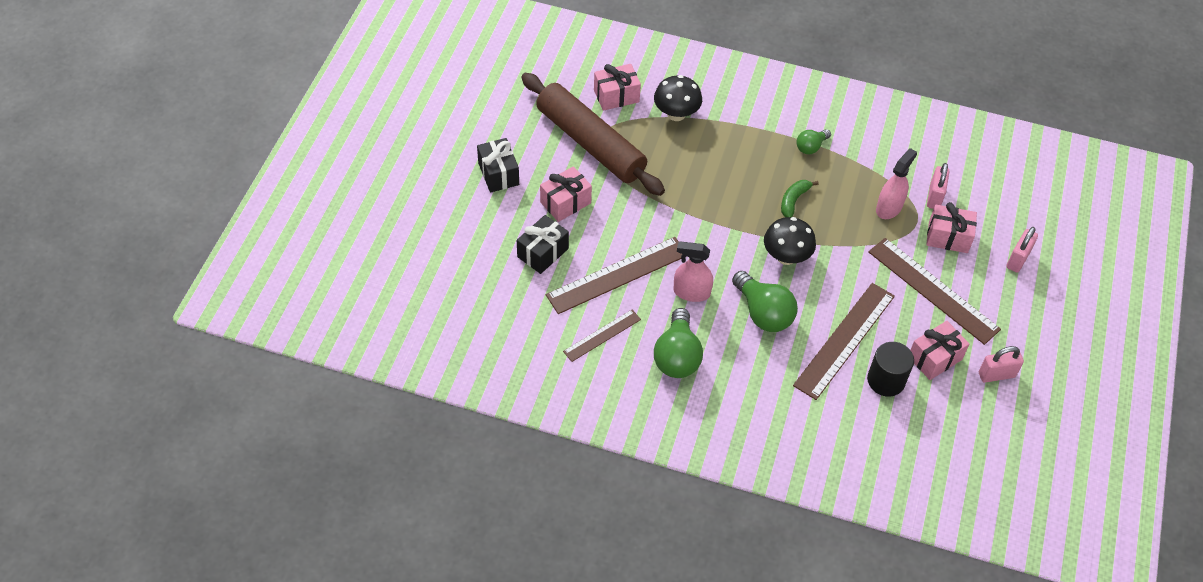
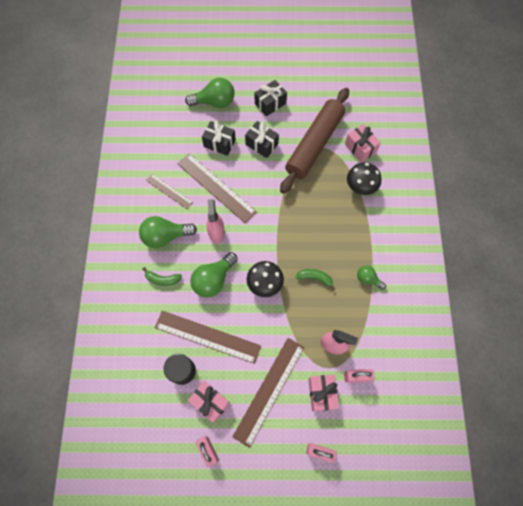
camera: 75 degrees right, 15 degrees up
(465, 241) = (214, 102): none -> green light bulb
(565, 202) = (261, 144): pink gift -> black gift
(745, 375) = (162, 279): none -> green banana

